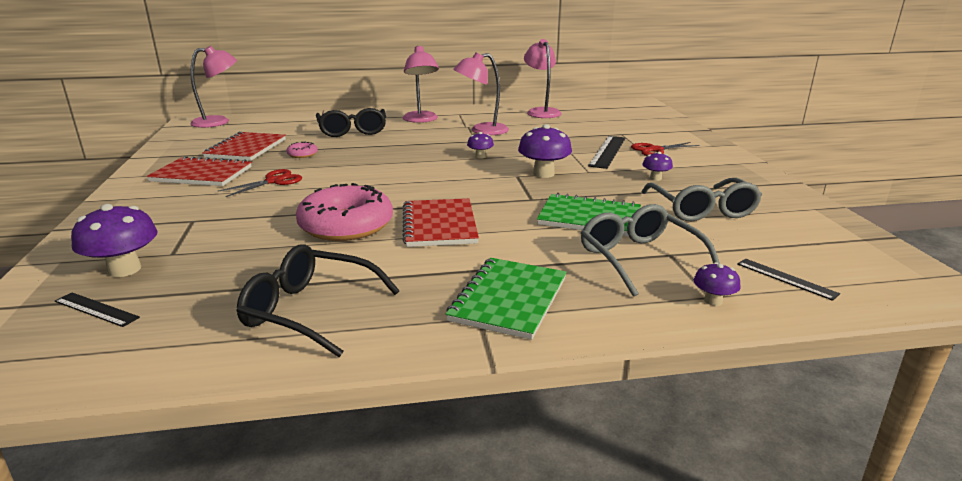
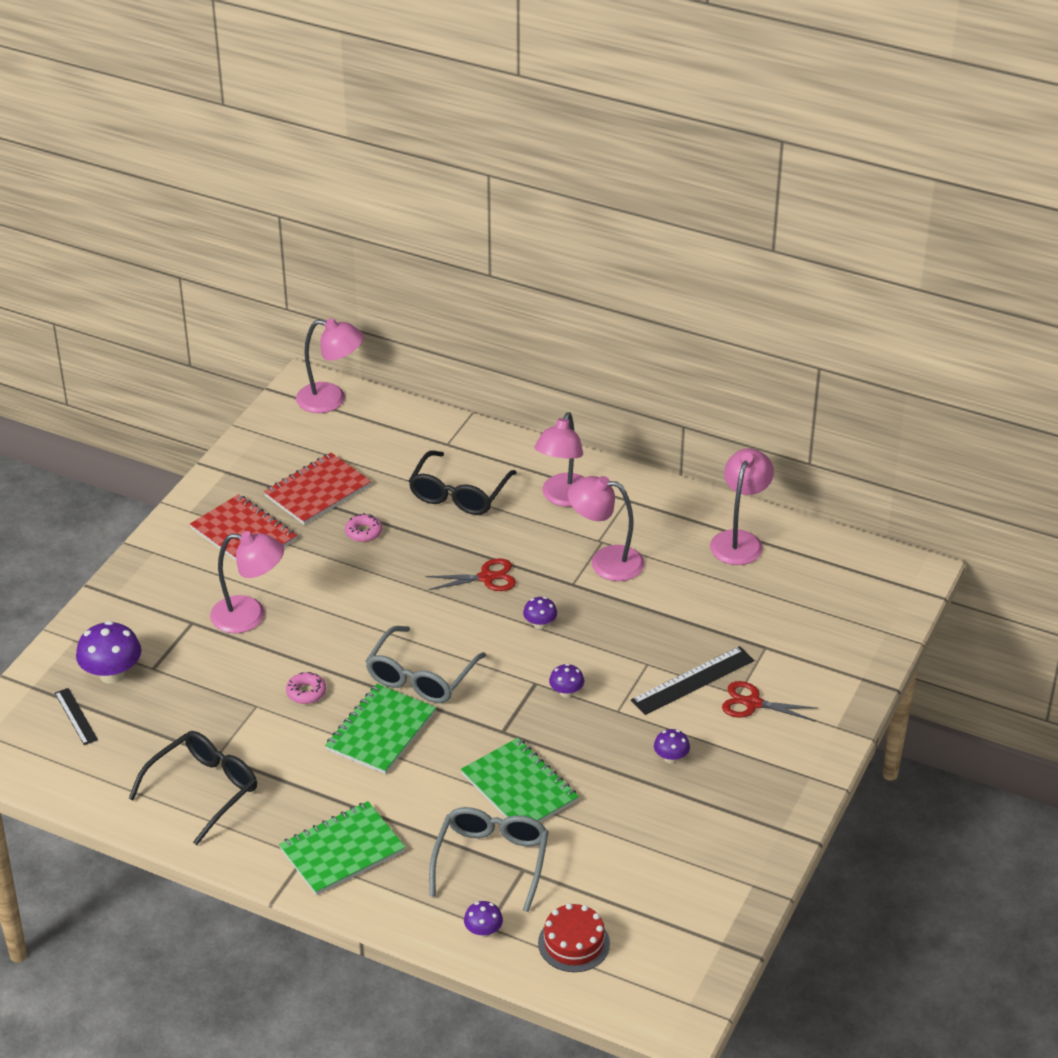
camera: 35 degrees right, 15 degrees up
(247, 204) = (249, 616): none -> pink lamp
(274, 181) = (299, 581): red scissors -> red scissors (486, 577)
(310, 310) = (203, 790): black glasses -> black glasses turned 75 degrees clockwise
(346, 225) = (306, 692): pink donut -> pink donut, size x0.42
(439, 225) = (381, 731): red notebook -> green notebook
(543, 174) = (566, 692): purple mushroom -> purple mushroom, size x0.54
(702, 210) = (640, 830): grey glasses -> grey glasses (421, 677)
(786, 278) = (574, 943): black ruler -> red cake

